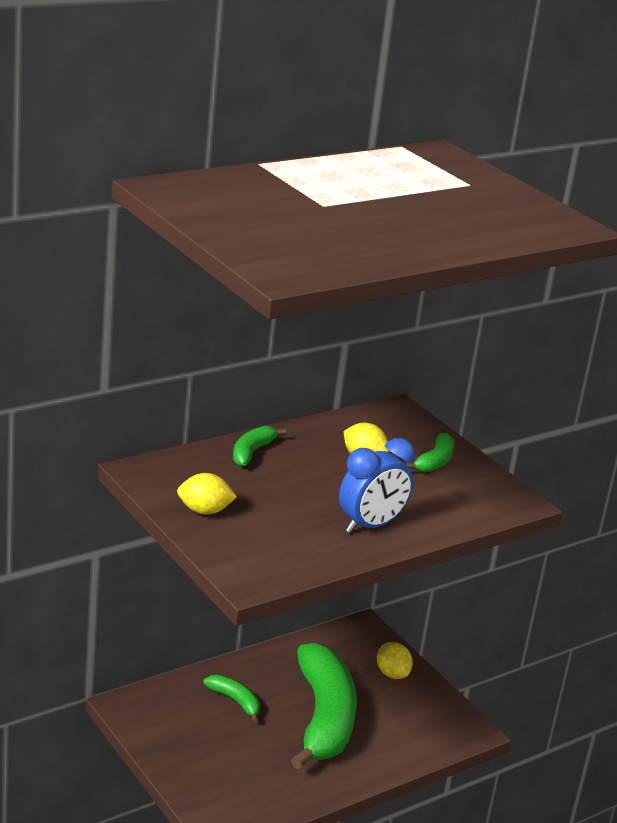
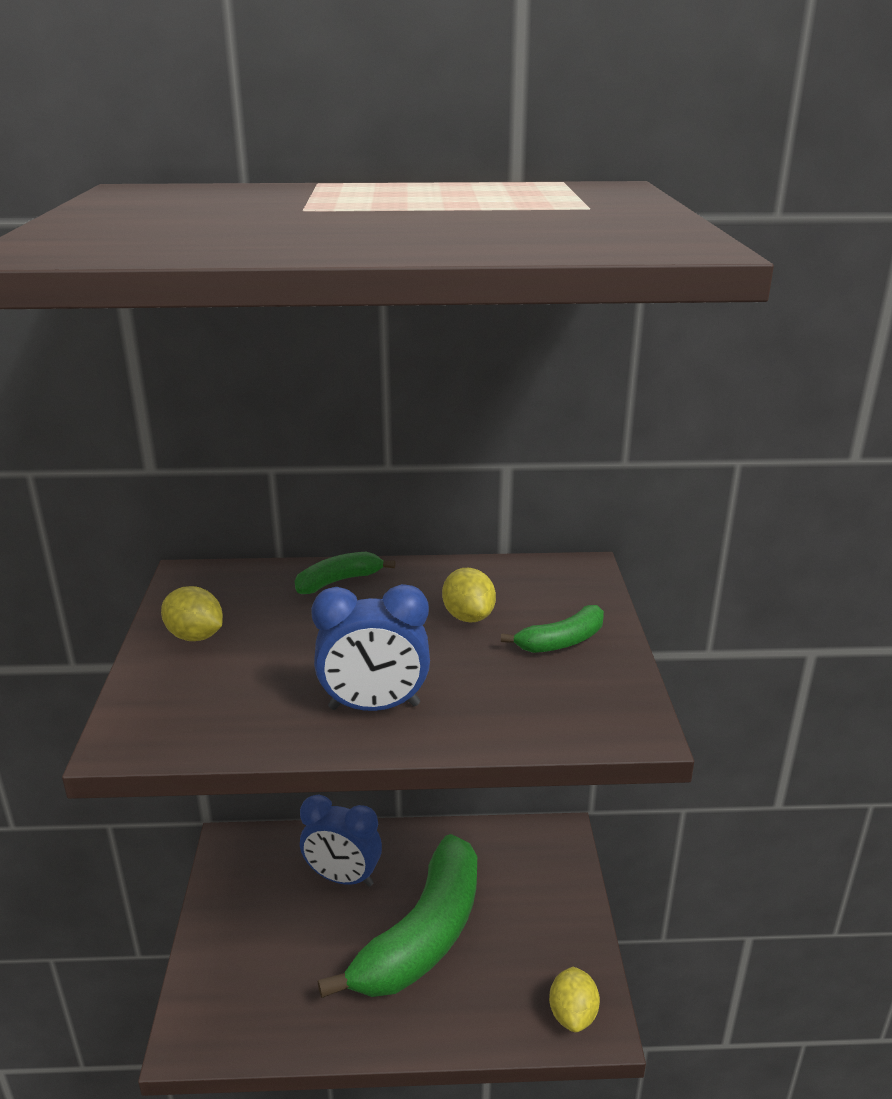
camera: 35 degrees right, 0 degrees up
(235, 701) = (343, 878): green banana -> blue clock
(392, 674) = (550, 905): yellow lemon -> yellow lemon (572, 1014)

